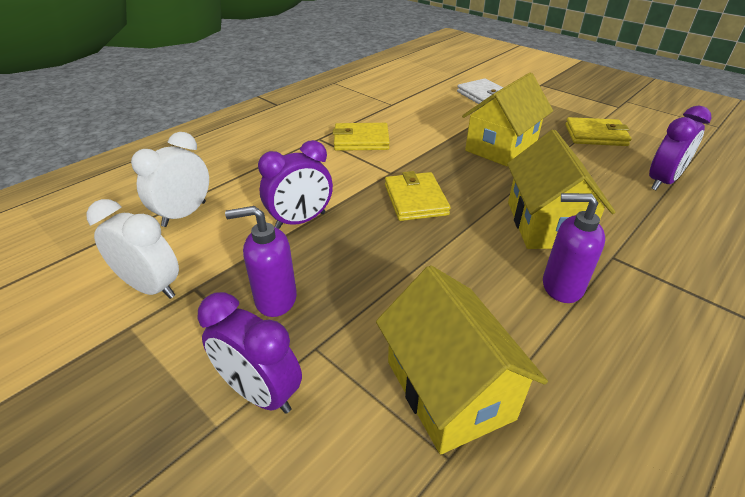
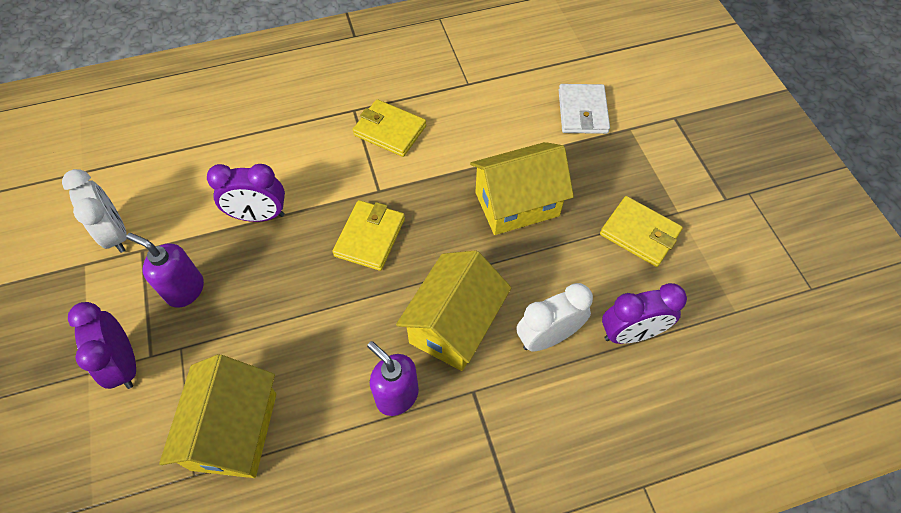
camera: 30 degrees right, 20 degrees up
(184, 214) = (181, 164): white clock -> white clock (547, 337)

